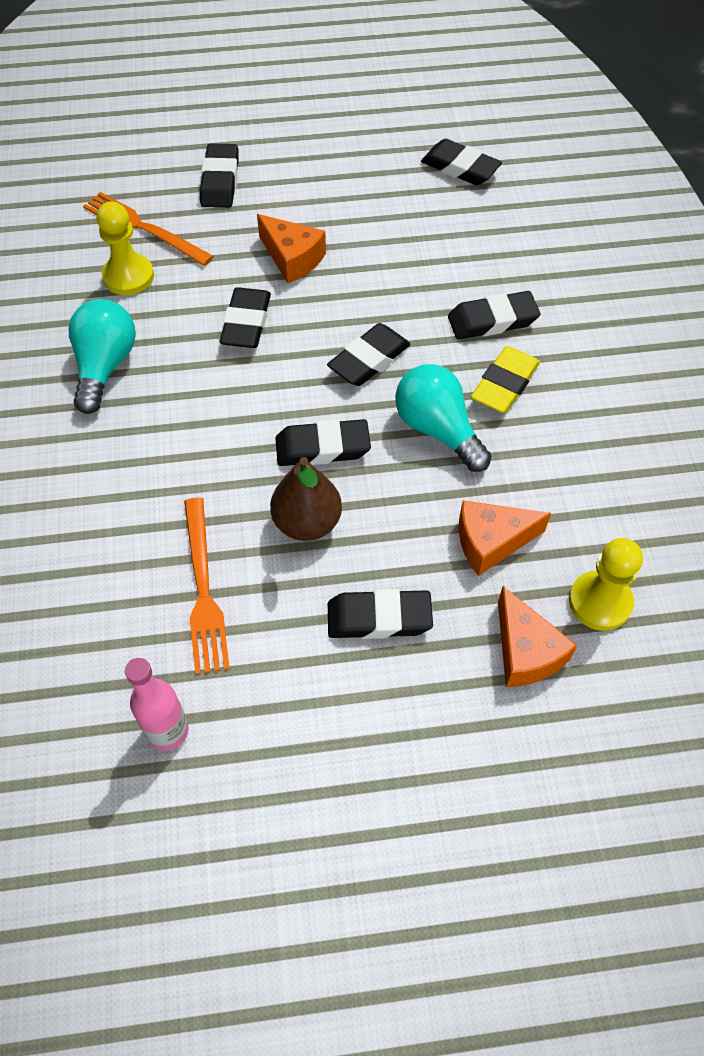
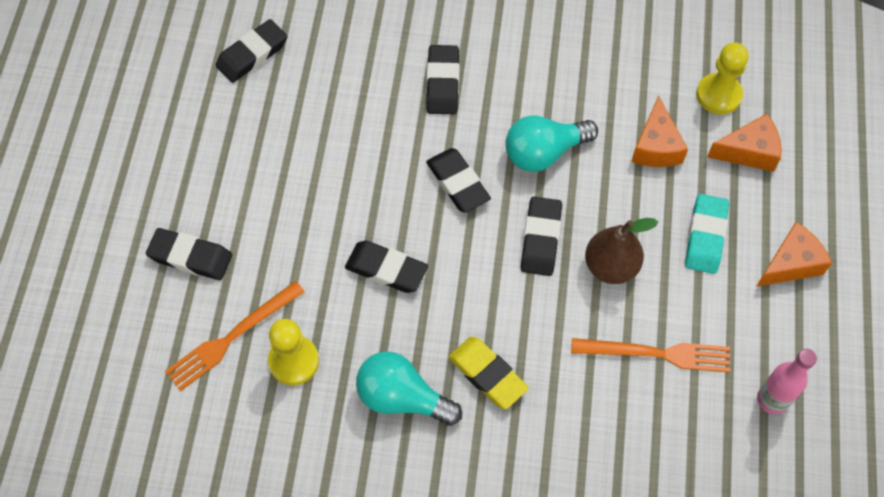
camera: 75 degrees left, 5 degrees up
(292, 258) = (319, 216): orange cheese -> orange cheese (791, 263)
(379, 618) = (705, 236): black eraser -> turquoise eraser
(504, 384) = (512, 94): yellow eraser -> yellow eraser (487, 374)

